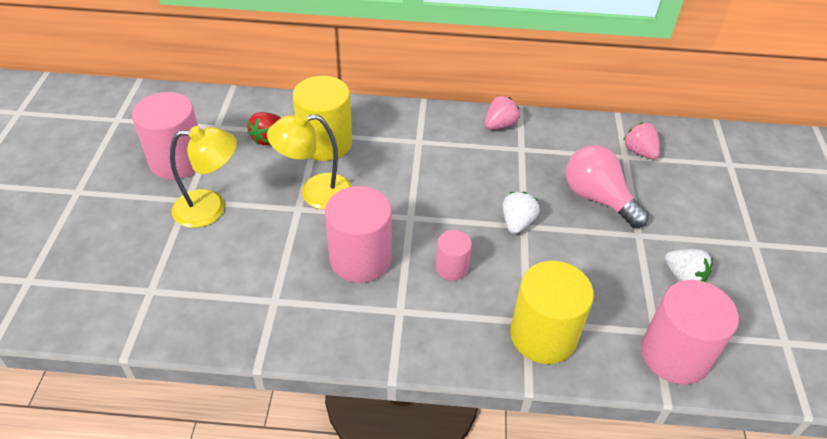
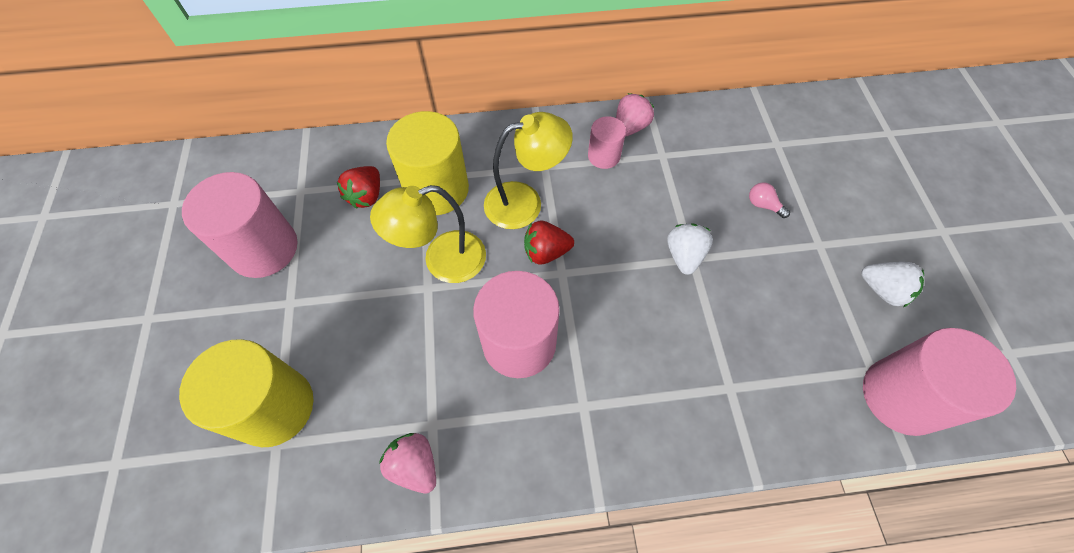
camera: 10 degrees left, 15 degrees up
(210, 208) = (321, 308): yellow lamp -> yellow lamp (525, 202)
(401, 201) = (546, 252): none -> red strawberry
(452, 267) = (627, 332): pink cylinder -> pink cylinder (604, 156)
(543, 335) = (753, 403): yellow cylinder -> yellow cylinder (274, 407)
(598, 198) = (763, 205): pink light bulb -> pink light bulb, size x0.41
(639, 152) = (790, 135): pink strawberry -> pink strawberry (414, 465)

